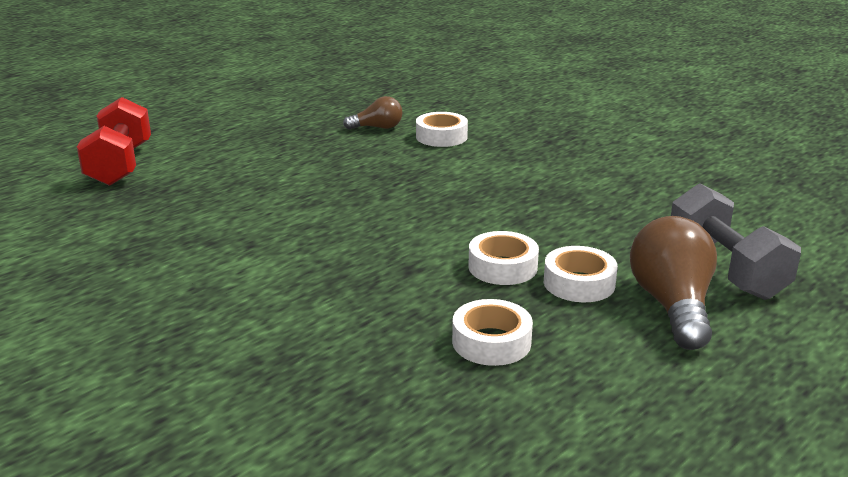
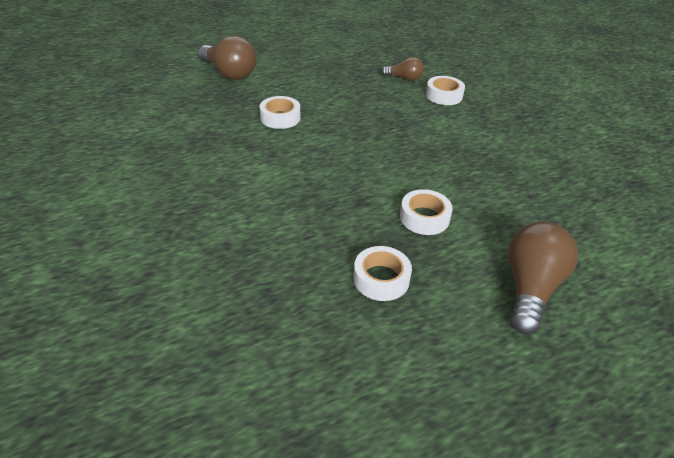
camera: 20 degrees right, 15 degrees up
(120, 165) = (229, 73): red dumbbell -> brown light bulb
(579, 283) = (471, 247): white tape -> white tape (280, 117)
(725, 269) = (591, 267): grey dumbbell -> none

